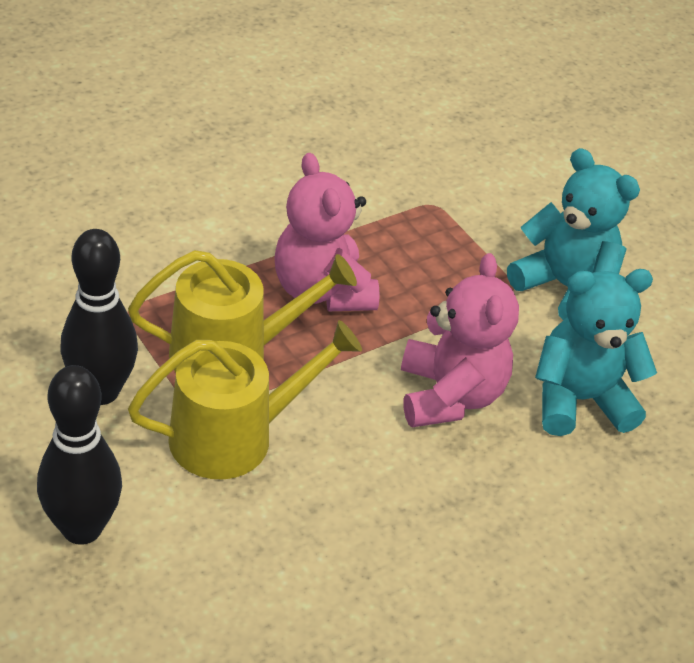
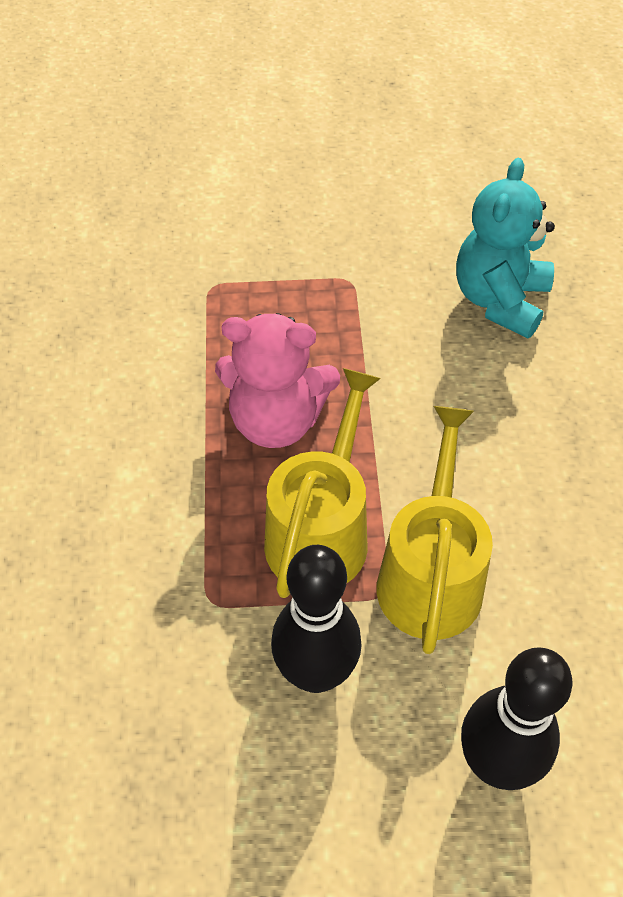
camera: 55 degrees left, 10 degrees up
(449, 396) = (455, 385): pink teddy bear -> none
(564, 287) = (367, 247): turquoise teddy bear -> none

